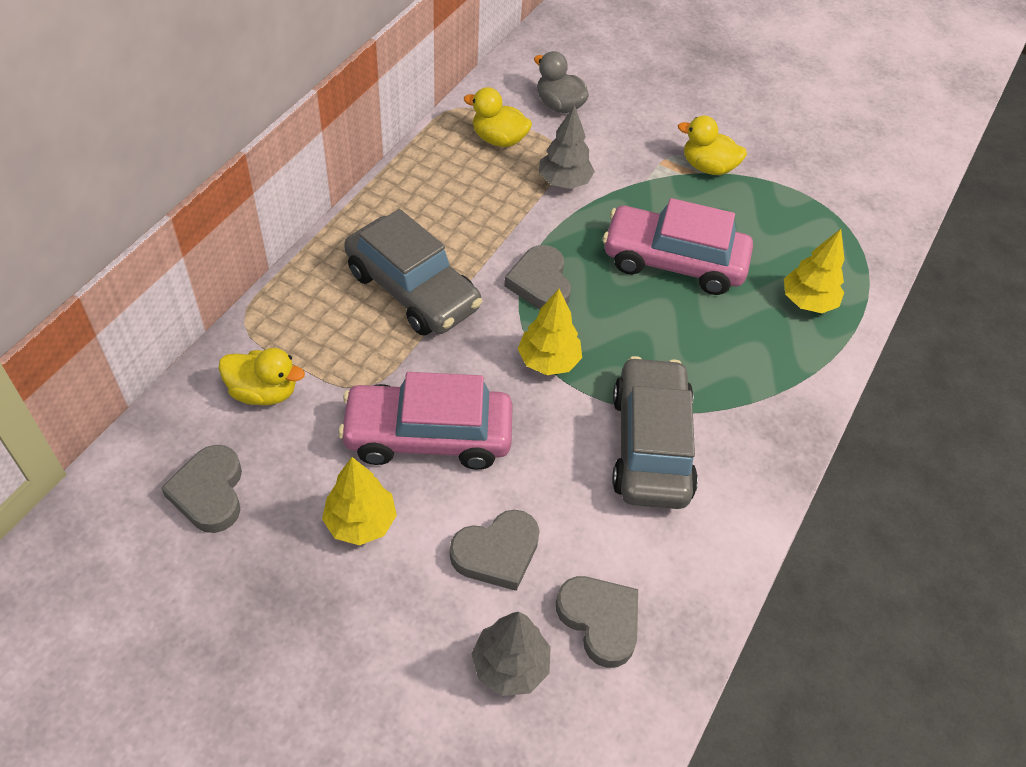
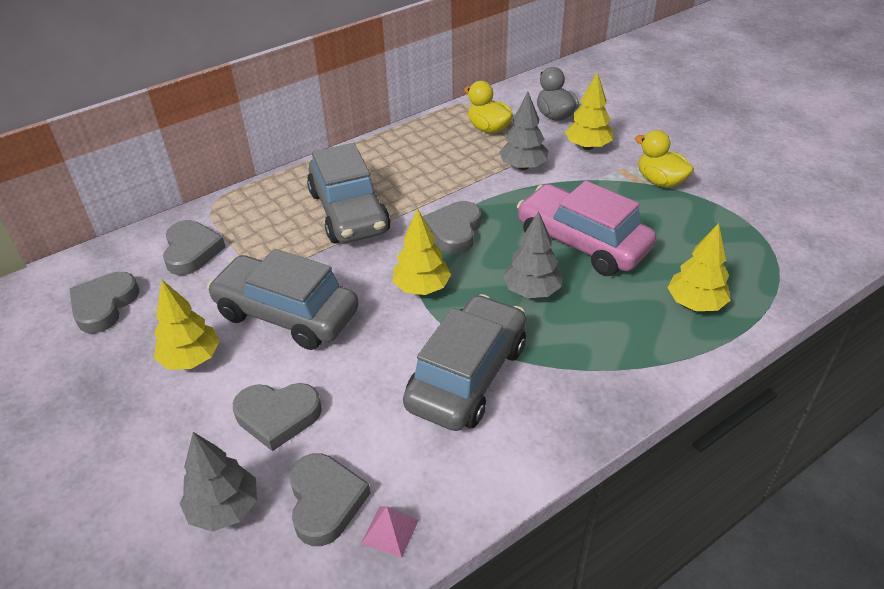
camera: 30 degrees right, 10 degrees down
(264, 392) = (191, 251): yellow duck -> grey heart
(428, 436) = (286, 314): pink car -> grey car
(615, 140) = (587, 146): none -> yellow tree
(656, 332) = (531, 291): none -> grey tree
(675, 625) = (390, 531): none -> pink pyramid

